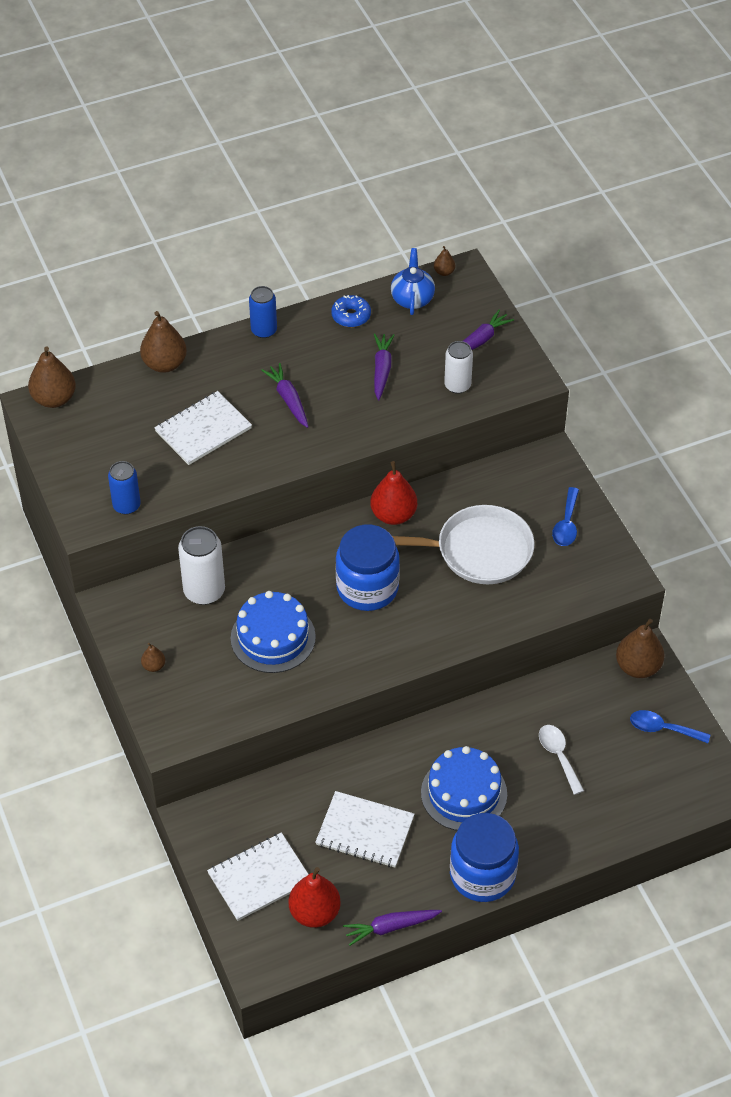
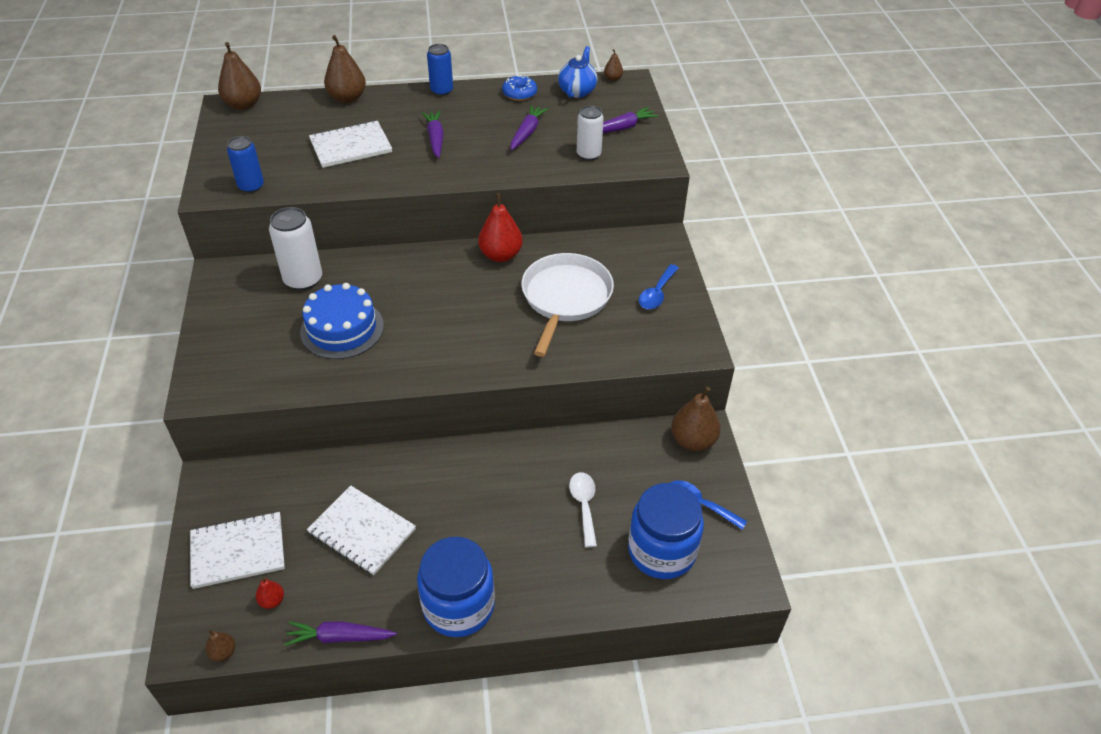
camera: 15 degrees right, 5 degrees down
(154, 666) = (223, 329): brown pear -> brown pear (223, 652)
(314, 912) = (272, 601): red pear -> red pear, size x0.49
(367, 588) = (449, 307): blue jar -> blue jar (662, 551)
(464, 793) = (475, 518): blue cake -> none
(478, 551) = (565, 298): white pan -> white pan turned 90 degrees counterclockwise

